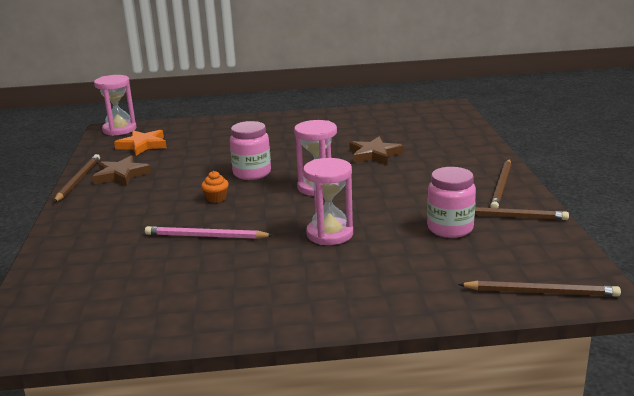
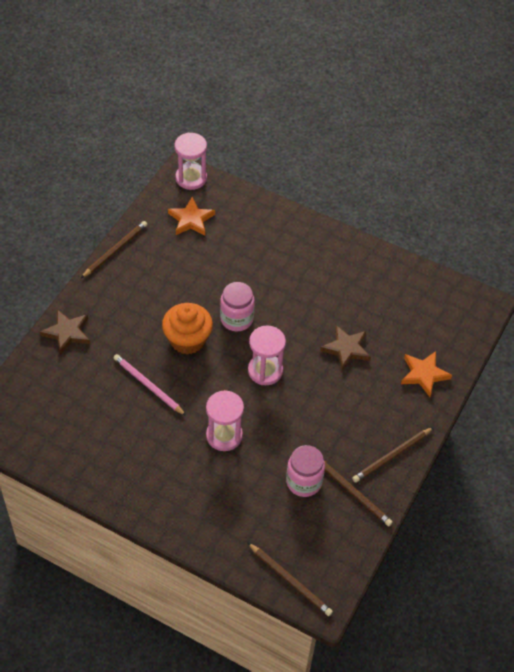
camera: 30 degrees right, 30 degrees up
(121, 175) = (147, 261): brown star -> brown star (67, 333)
(216, 198) = (187, 340): orange cupcake -> orange cupcake, size x2.23
(456, 144) = (424, 374): none -> orange star

